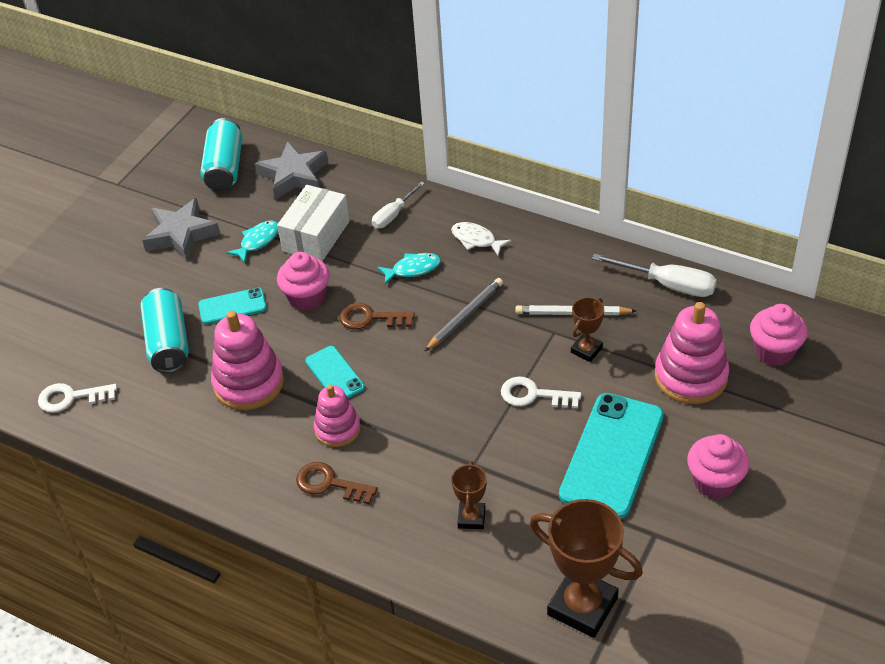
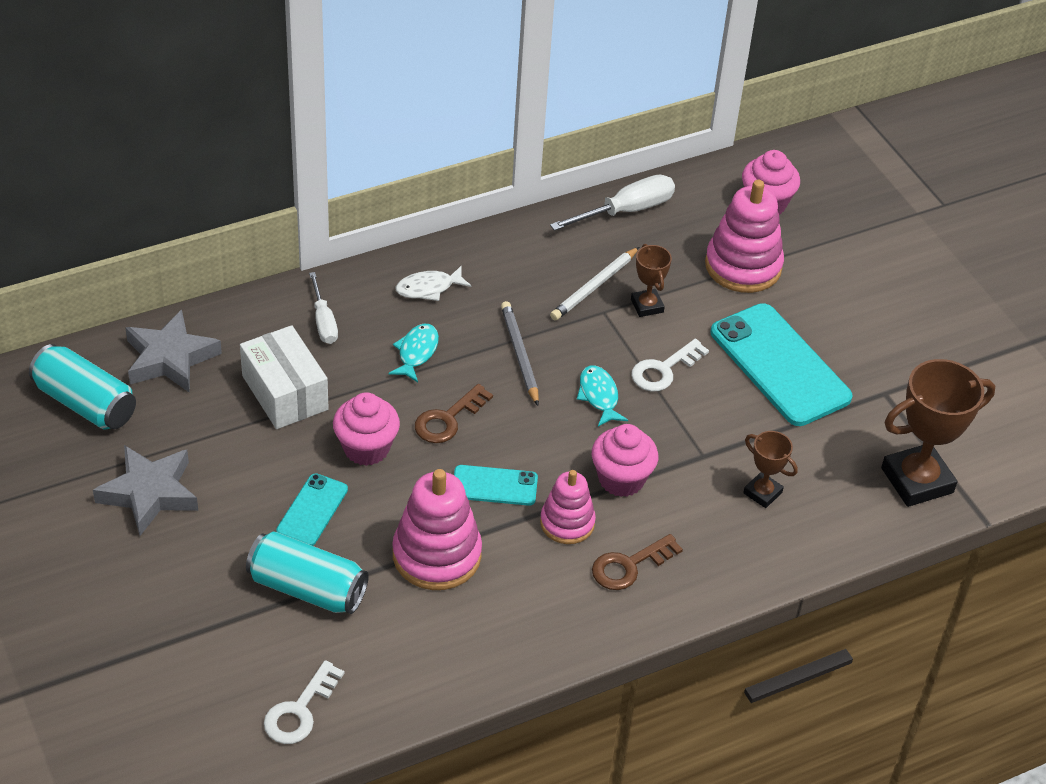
camera: 60 degrees left, 0 degrees up
(258, 241) = (237, 439): turquoise fish -> turquoise fish (599, 396)
(714, 482) = (865, 325): pink cupcake -> pink cupcake (621, 479)

